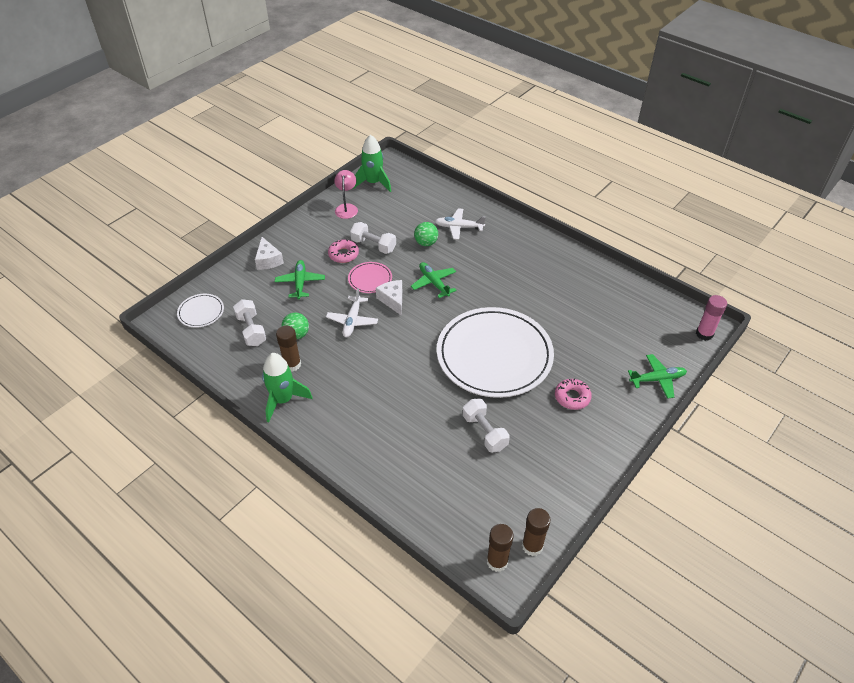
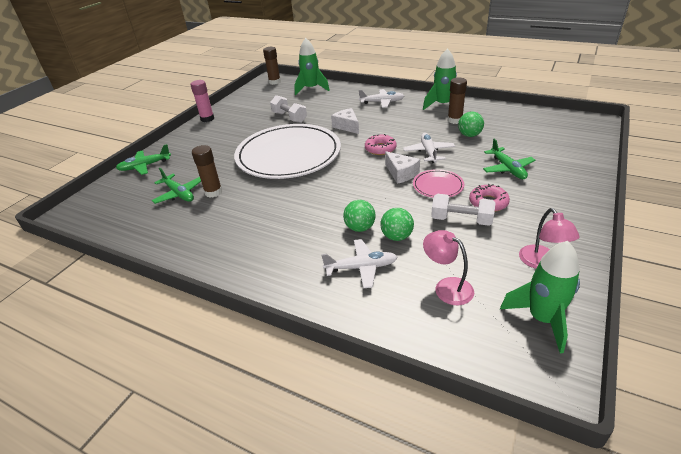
camera: 170 degrees right, 10 degrees down
(201, 312) = (571, 132): white plate -> none
(251, 330) = (511, 131): white dumbbell -> none
(268, 260) = (566, 180): white cheese -> white cheese (347, 126)
(352, 432) = (382, 102): none -> white plane
(412, 206) = (447, 287): none -> pink lamp
(434, 283) = (366, 196): green plane -> green plane (179, 194)
(439, 510) = (311, 89): none -> green rocket
(449, 255) = (360, 228): none -> green ball
(532, 546) = (255, 88): brown glue stick -> brown glue stick (213, 192)
(572, 397) = (222, 144): pink donut -> pink donut (380, 149)
(704, 334) = (77, 207): pink glue stick -> pink glue stick (207, 119)

